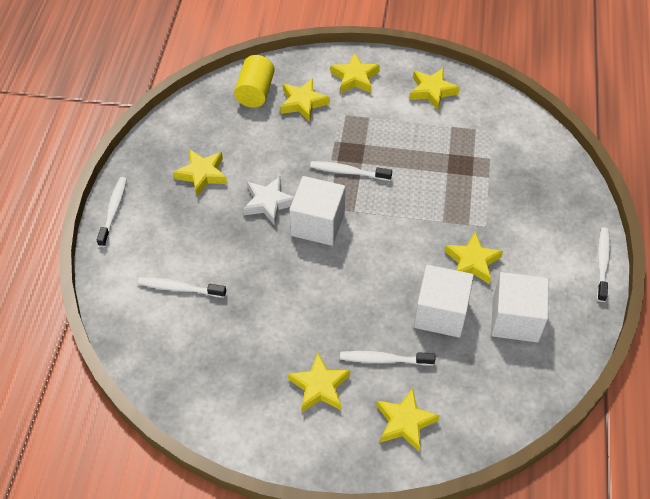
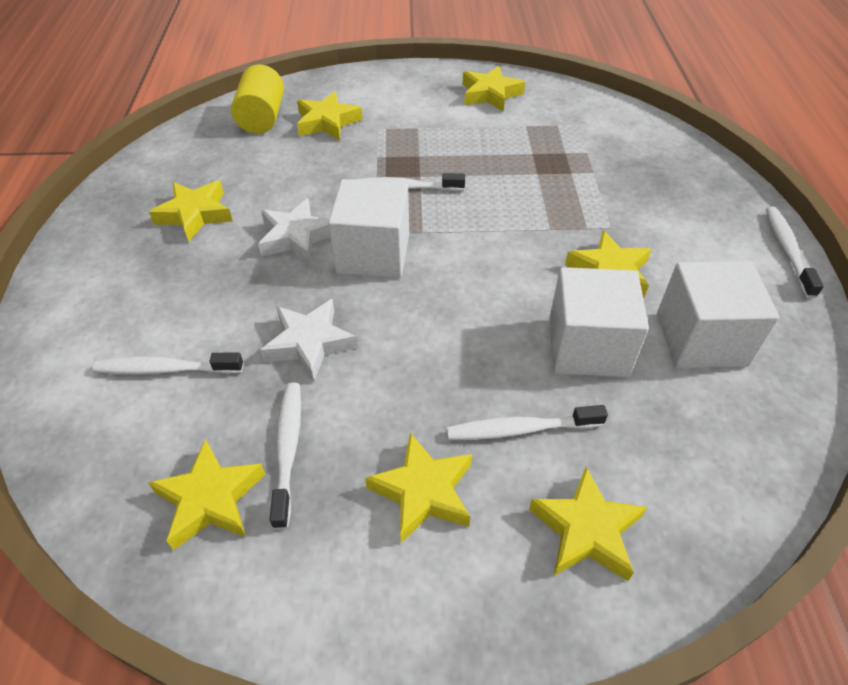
camera: 10 degrees left, 5 degrees down
(113, 211) = (58, 275): white toothbrush -> white toothbrush (288, 449)
(268, 284) = (310, 343): none -> white star
(355, 78) = (389, 91): yellow star -> yellow star (210, 499)

